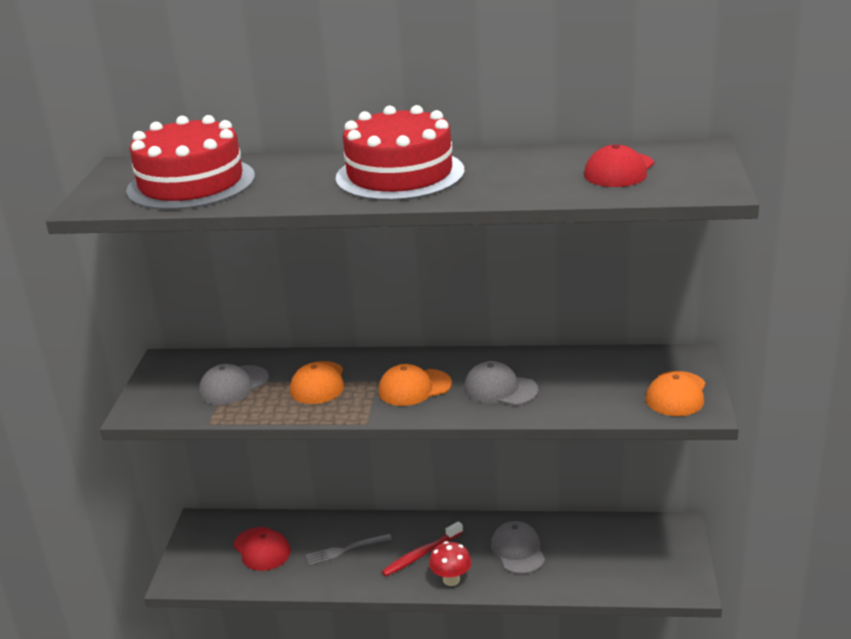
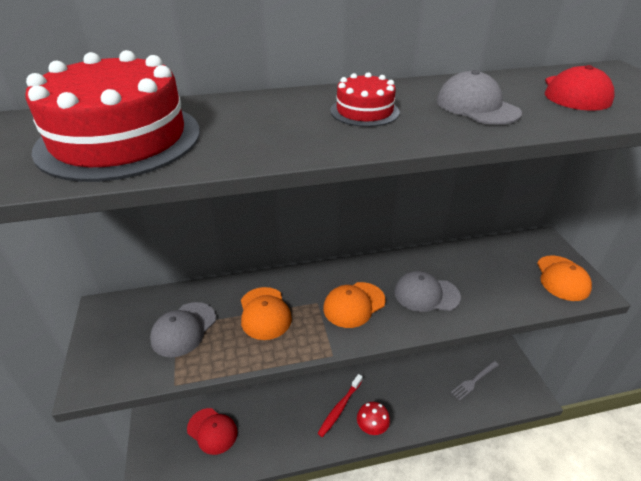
camera: 20 degrees left, 10 degrees up
(345, 550) = (280, 417): grey fork -> grey fork (474, 381)
(400, 174) = (364, 111): red cake -> red cake, size x0.49
(518, 550) = (407, 389): grey cap -> grey cap (477, 106)

